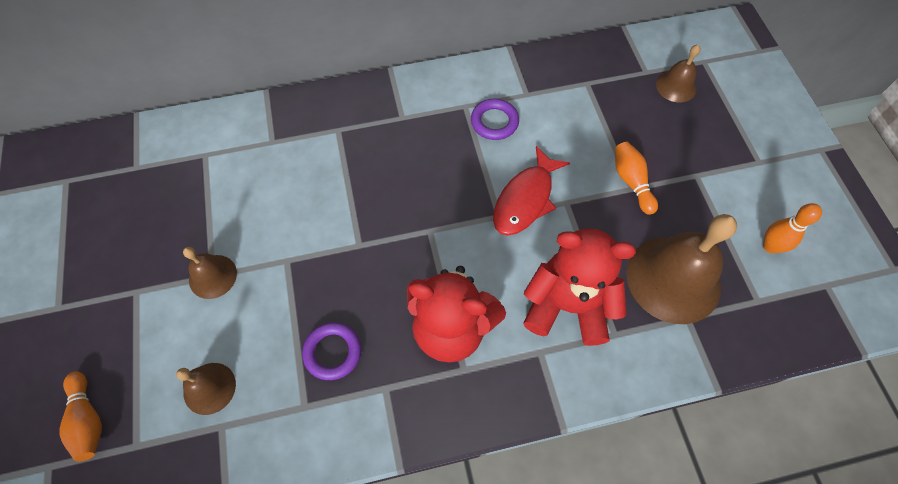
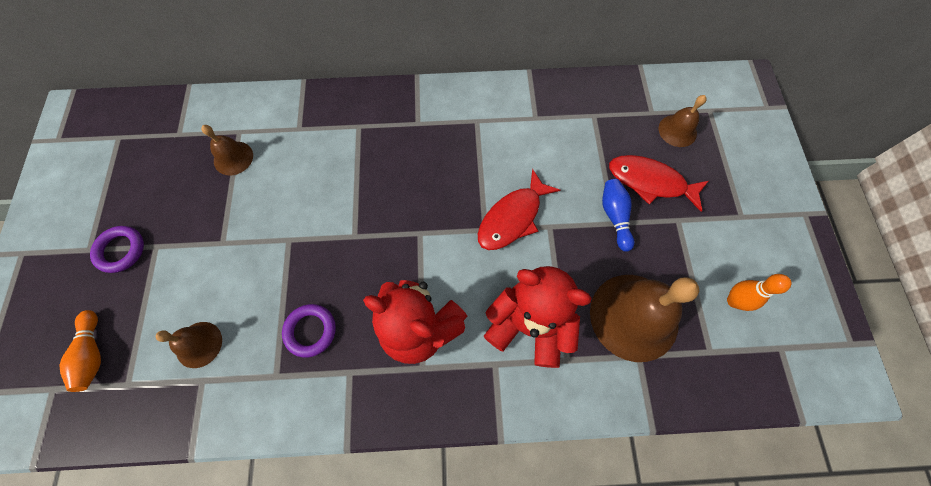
camera: 10 degrees right, 5 degrees up
(212, 276) = (222, 243): brown bell -> brown bell (233, 158)
(494, 122) = (500, 140): purple ring -> purple ring (121, 250)
(631, 182) = (614, 217): orange bowling pin -> blue bowling pin
(660, 141) = (650, 182): none -> red fish

